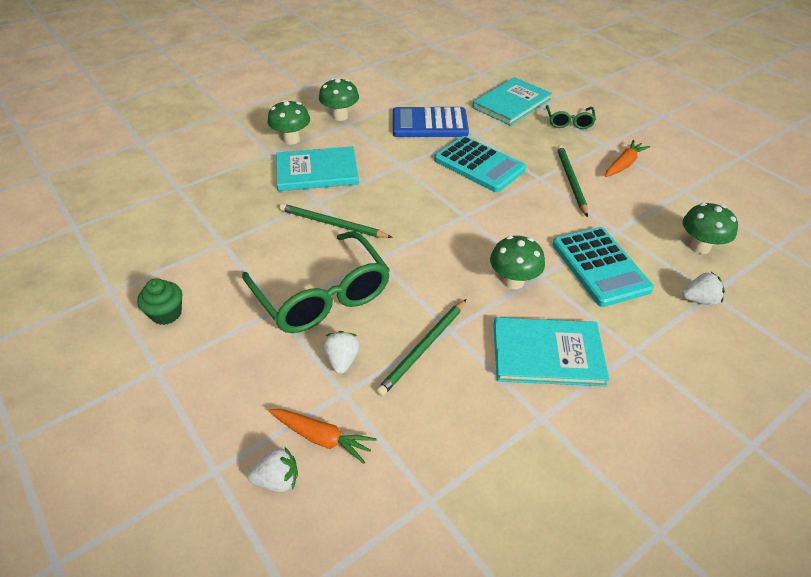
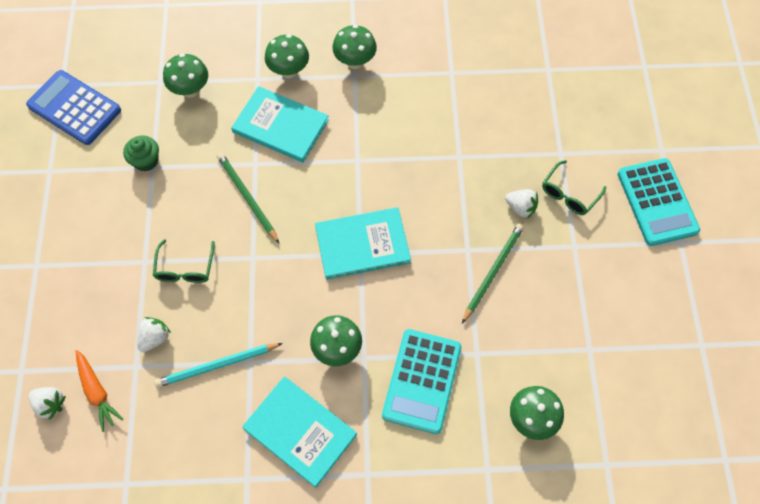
camera: 35 degrees right, 20 degrees up
(166, 313) = (71, 217): green cupcake -> green cupcake (146, 161)
(213, 181) = (190, 90): none -> green mushroom
(322, 295) = (185, 268): green glasses -> green glasses, size x0.50
(423, 348) = (217, 365): green pencil -> turquoise pencil
(429, 124) = (429, 118): blue calculator -> blue calculator (74, 108)
(479, 165) = (427, 201): turquoise calculator -> turquoise calculator (657, 202)
(511, 103) = (536, 134): turquoise book -> turquoise book (362, 244)
(624, 164) = (566, 282): orange carrot -> none
(699, 300) = (470, 467): white strawberry -> white strawberry (520, 208)

